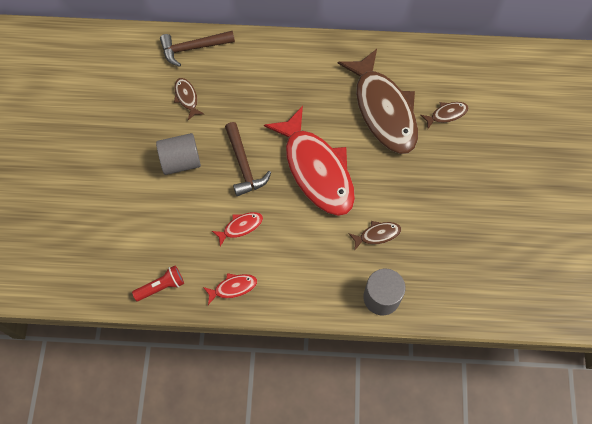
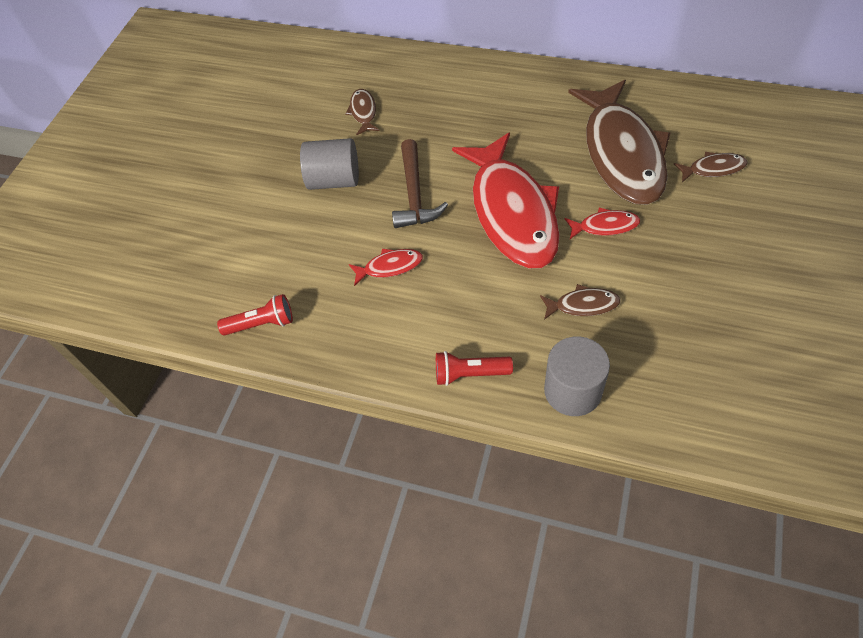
camera: 20 degrees right, 10 degrees down
(193, 48) = (387, 62): brown hammer -> none
(233, 288) = (358, 341): red fish -> red fish (605, 226)
(314, 298) = (470, 374): none -> red flashlight

